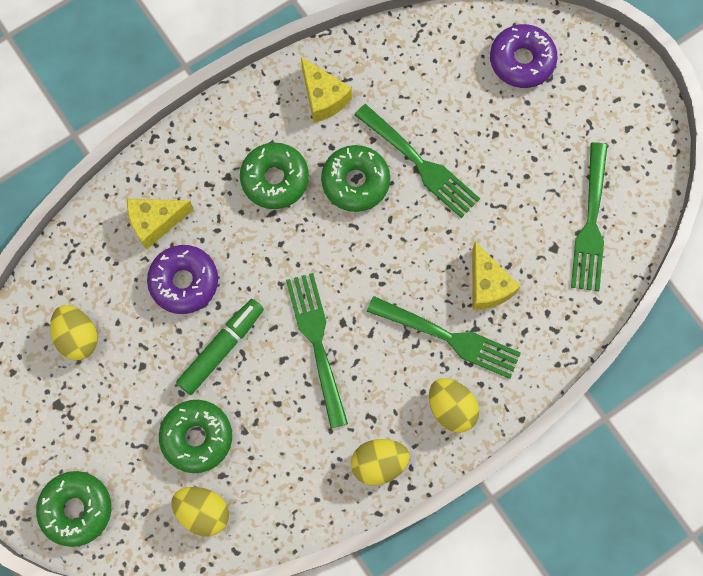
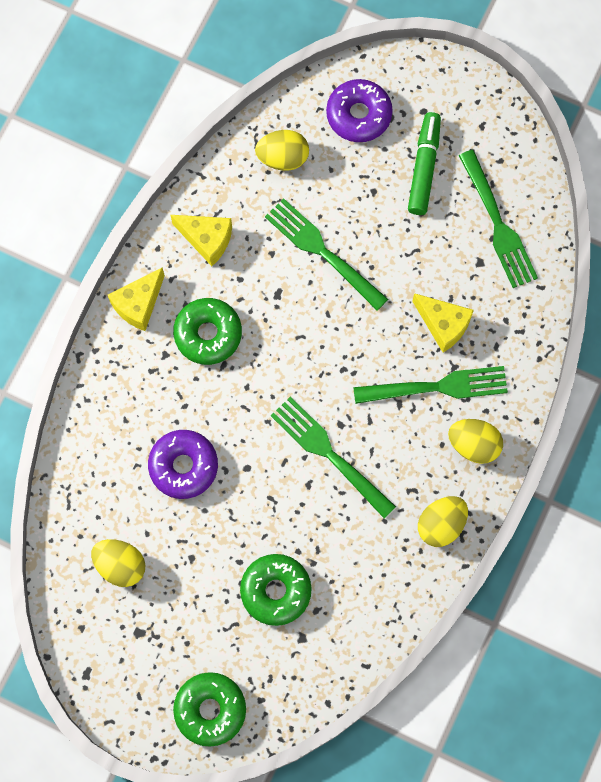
camera: 30 degrees left, 0 degrees up
(155, 222) = (126, 429): yellow cheese -> yellow cheese (138, 304)
(203, 512) = (319, 649): yellow egg -> yellow egg (283, 158)
(222, 348) = (251, 504): green marker -> green marker (424, 167)
(355, 182) = (279, 298): green donut -> none
(419, 163) = (323, 252): green fork -> green fork turned 150 degrees counterclockwise

